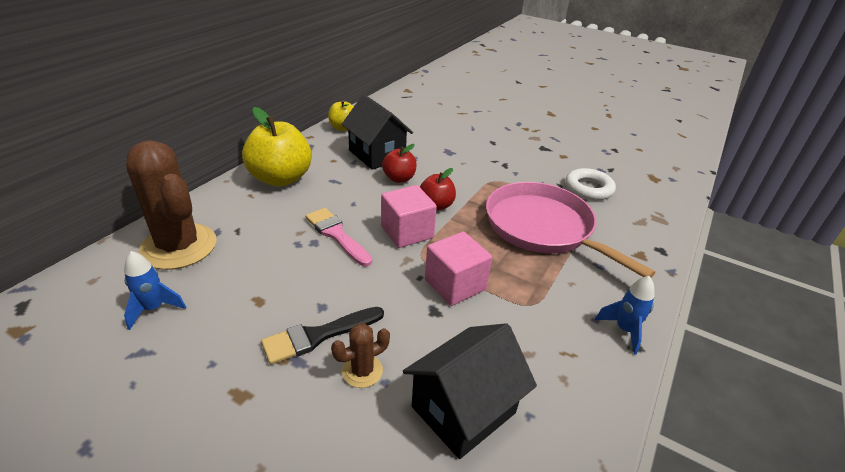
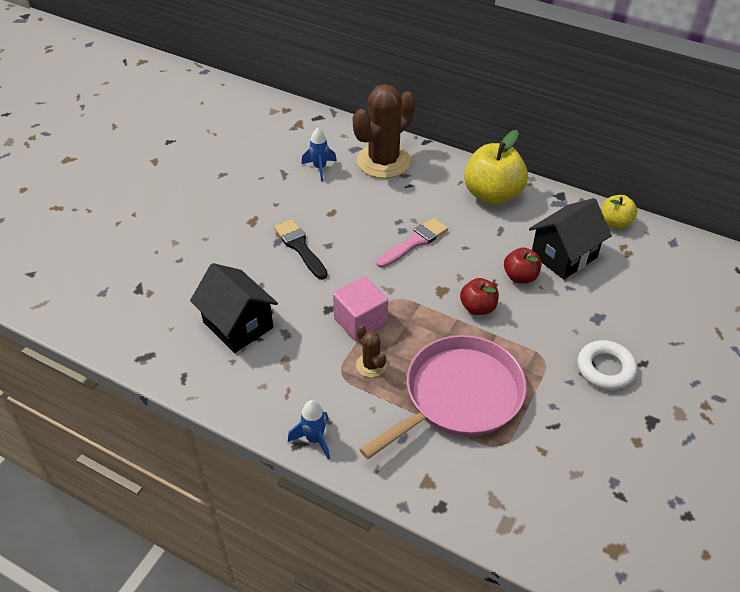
camera: 90 degrees right, 10 degrees up
(362, 371) = (270, 272): brown cactus -> brown cactus (371, 365)
(407, 232) = (428, 287): pink cube -> none
(588, 189) = (556, 456): white ring -> white ring (605, 369)

